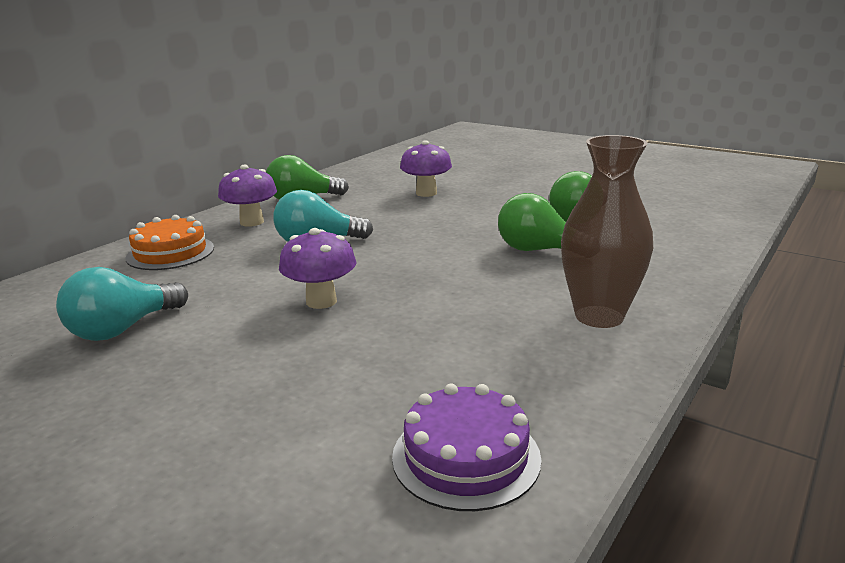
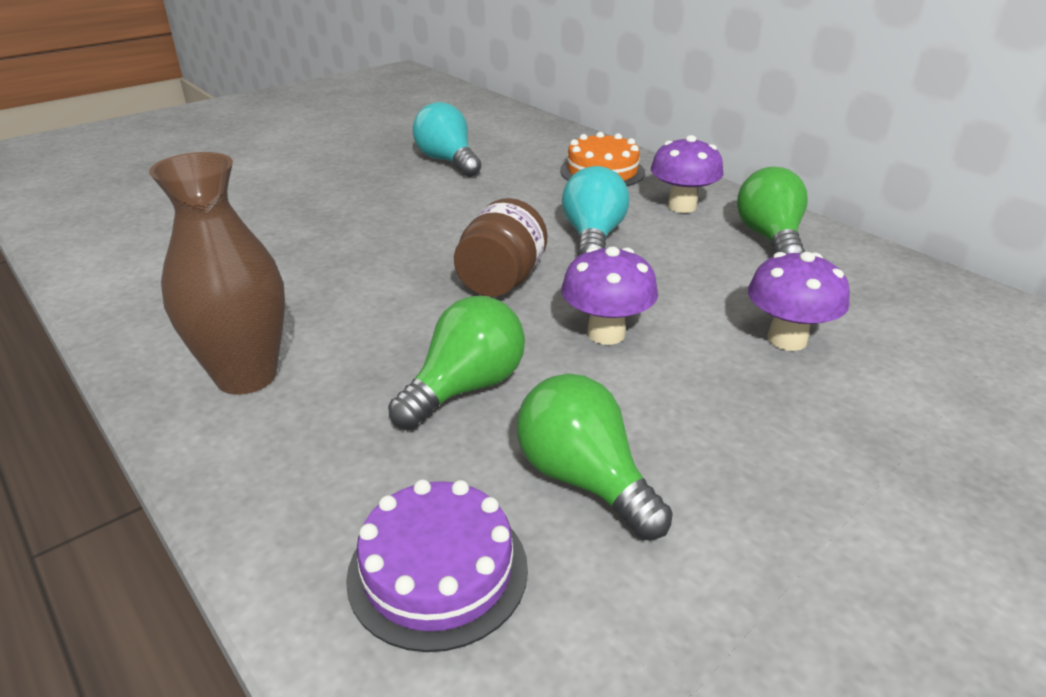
camera: 105 degrees right, 10 degrees up
(321, 301) = (431, 230): purple mushroom -> purple mushroom (606, 334)
(402, 260) = (501, 280): none -> brown jar
(466, 457) = (145, 259): purple cake -> purple cake (438, 571)

